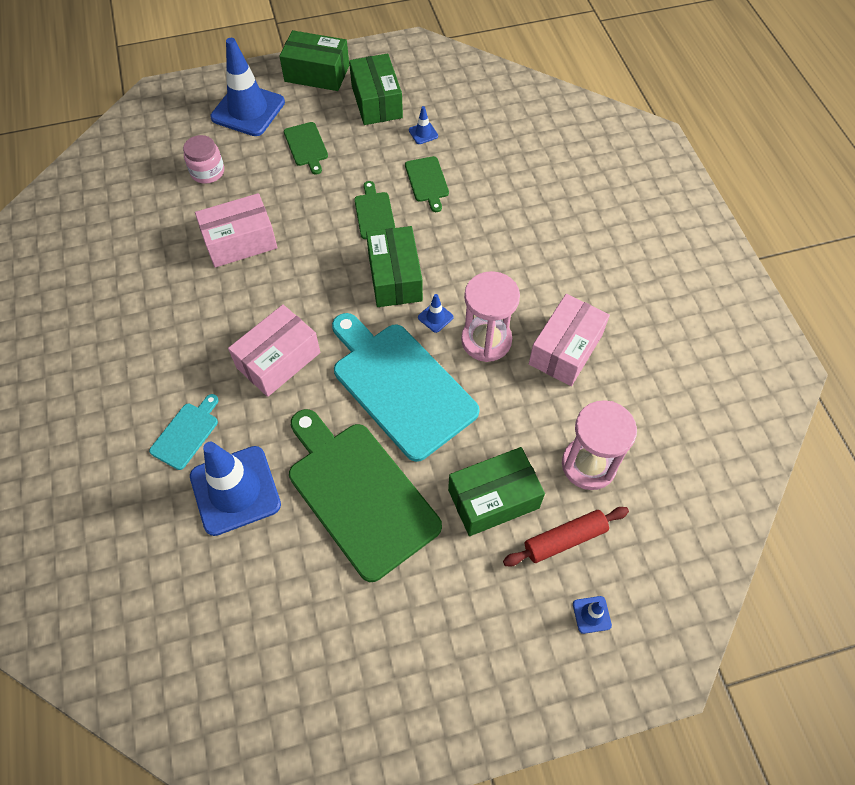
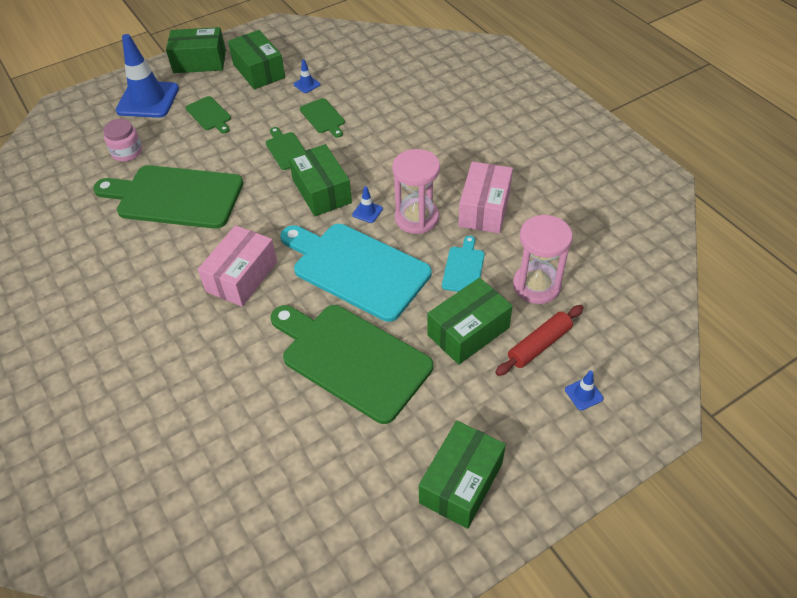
camera: 15 degrees left, 10 degrees down
(186, 433) = (177, 354): turquoise cutting board -> turquoise cutting board (463, 268)
(235, 490) = (238, 386): blue traffic cone -> none
(240, 241) = (175, 197): pink box -> green cutting board
(423, 676) = (461, 483): none -> green box

